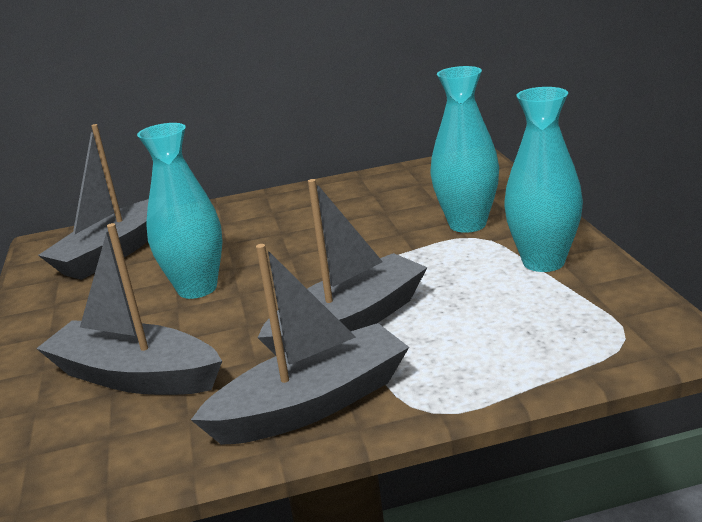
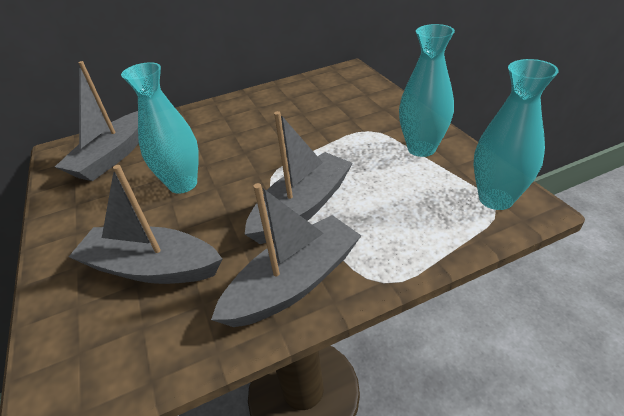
camera: 10 degrees left, 15 degrees up
(467, 224) = (361, 120): turquoise vase -> turquoise vase (495, 199)

